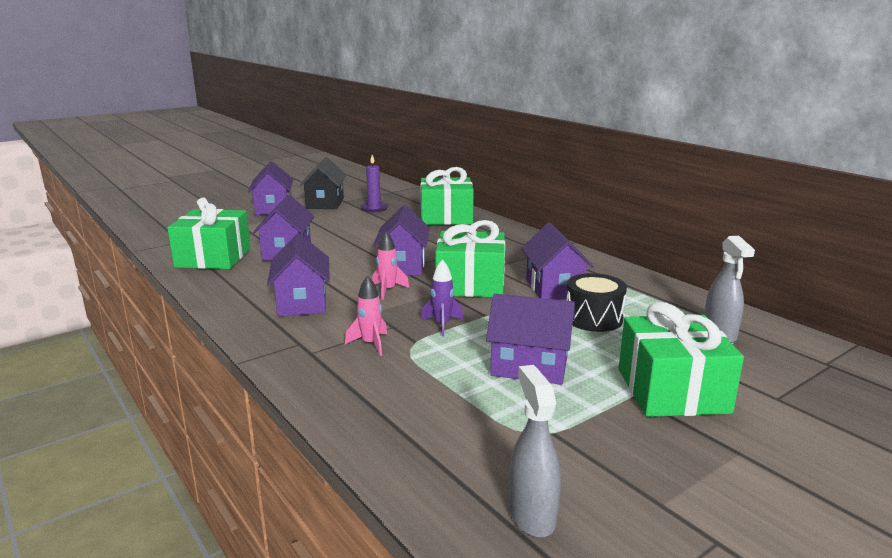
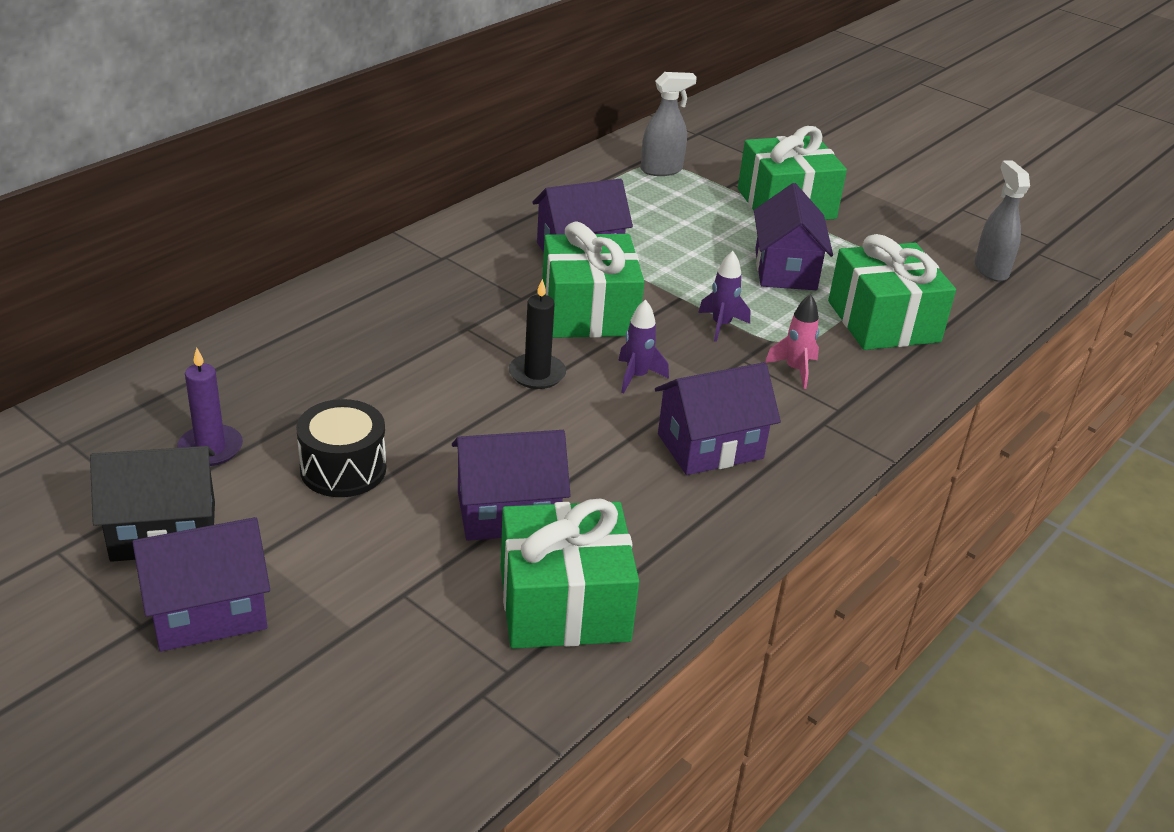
camera: 105 degrees left, 15 degrees up
(388, 290) = (637, 377): pink rocket -> purple rocket
(403, 265) = (537, 374): purple house -> black candle
(446, 217) = (272, 352): green gift -> green gift (883, 321)
(532, 515) = (991, 270): grey spray bottle -> grey spray bottle turned 105 degrees clockwise
(593, 318) = (656, 231): black drum -> black drum (343, 469)

